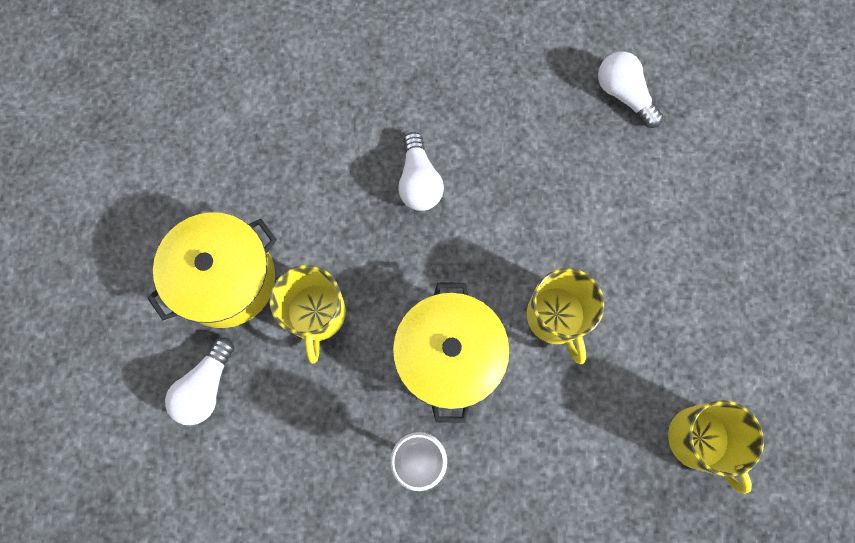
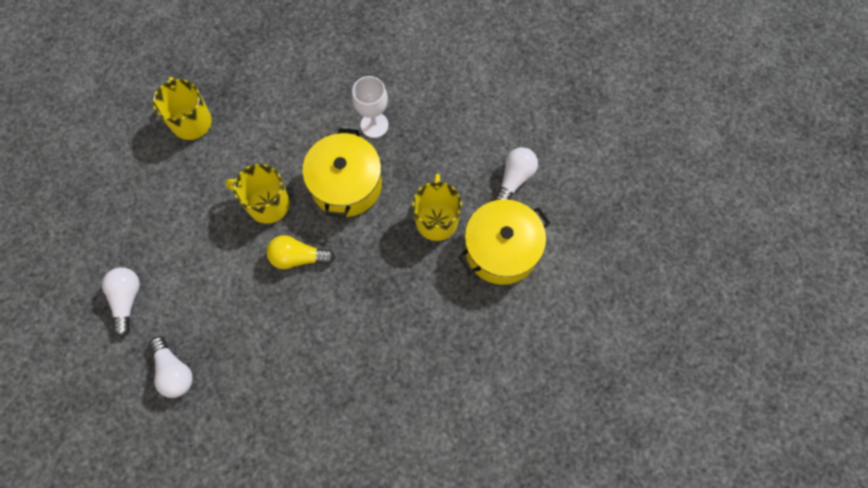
camera: 175 degrees left, 5 degrees down
(419, 181) = (351, 312): white light bulb -> white light bulb (127, 300)
(499, 245) = (298, 257): none -> yellow light bulb
(556, 317) = (267, 204): yellow mug -> yellow mug turned 60 degrees counterclockwise

